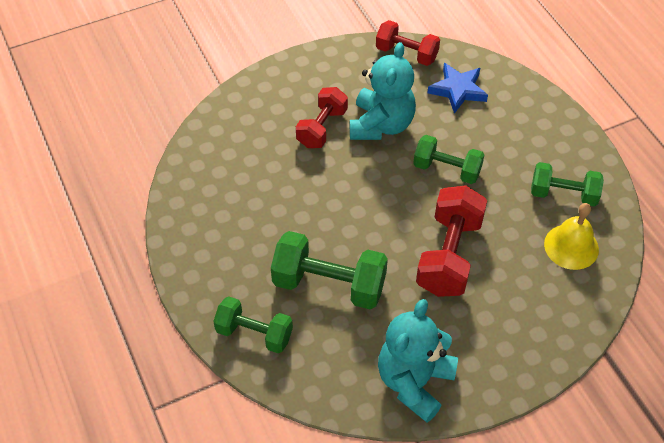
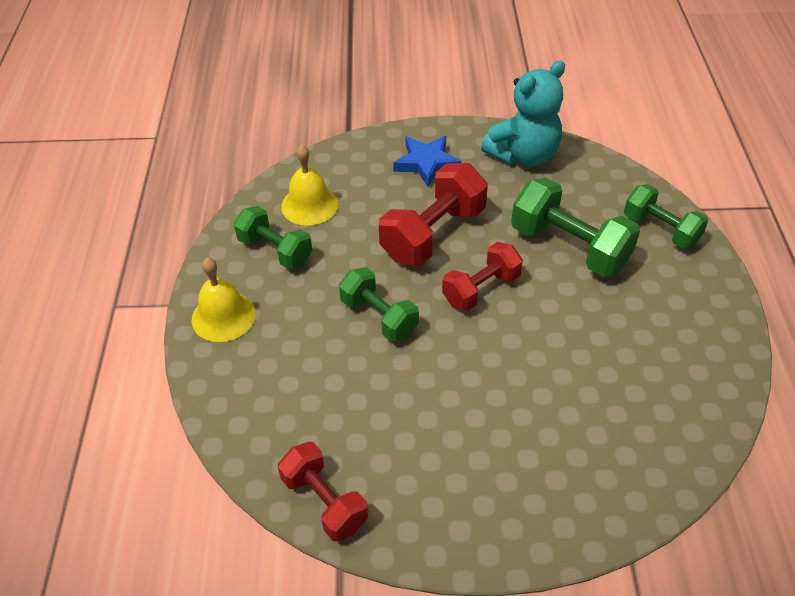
camera: 155 degrees left, 5 degrees down
(322, 128) = (505, 425): red dumbbell -> red dumbbell (481, 289)
(381, 125) = (424, 400): turquoise teddy bear -> none
(458, 90) = (294, 413): blue star -> blue star (426, 163)
(555, 132) = (223, 316): none -> yellow bell

